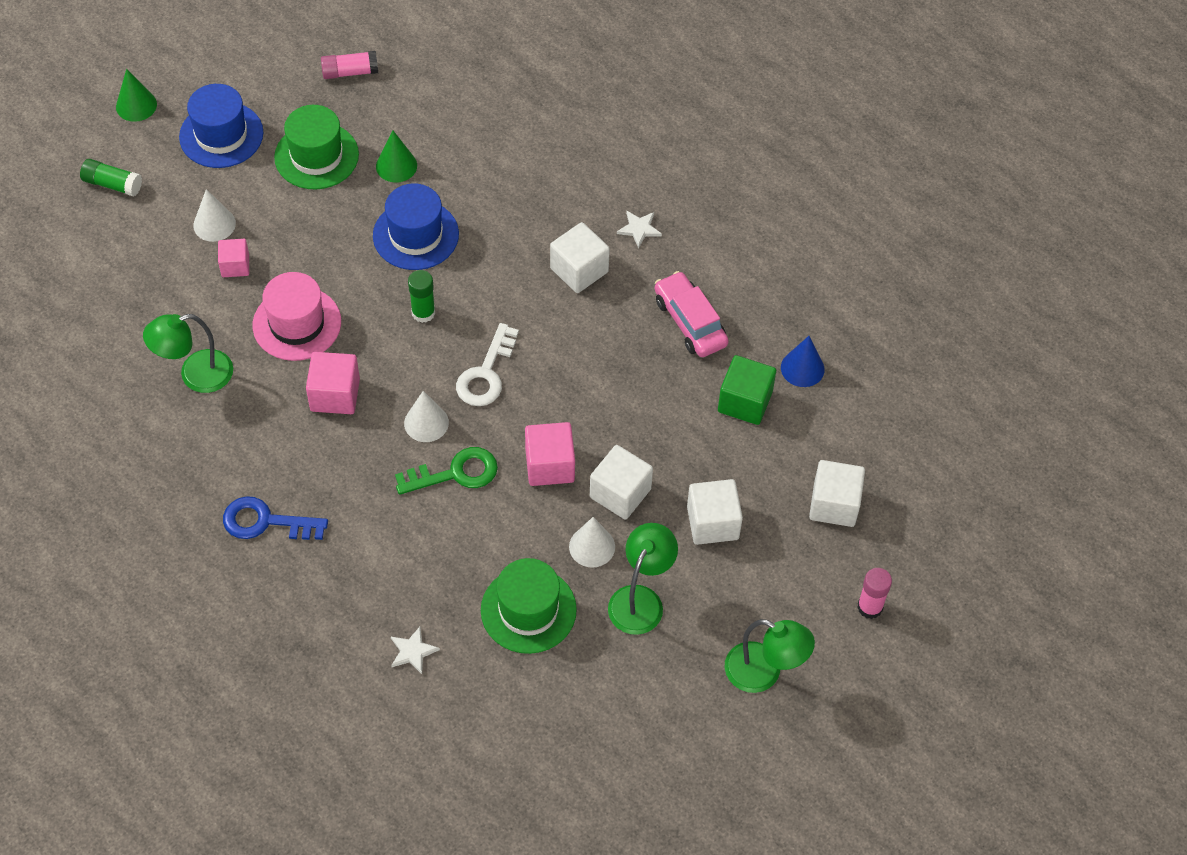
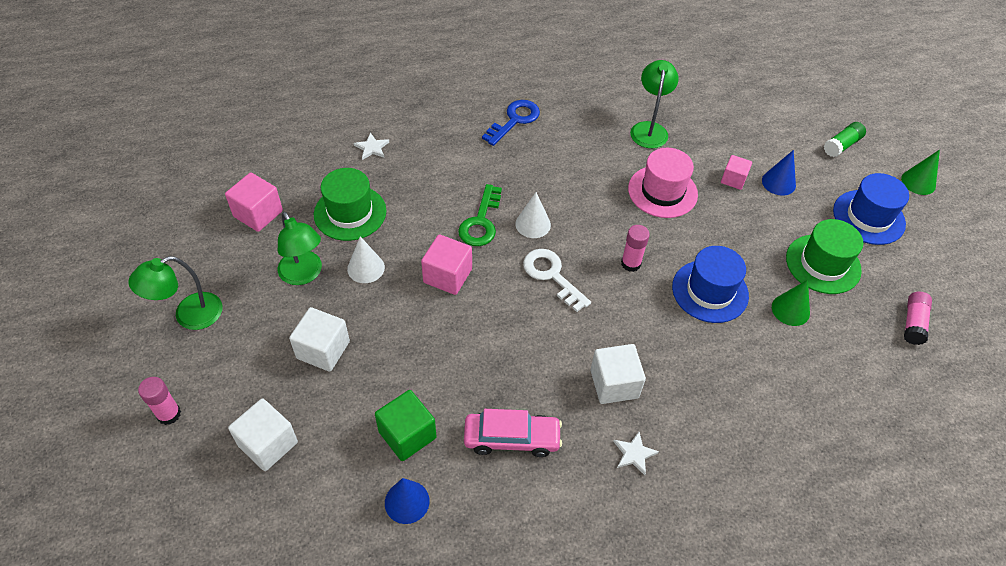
camera: 120 degrees right, 5 degrees down
(214, 224) = (778, 182): white cone -> blue cone
(335, 395) = (589, 187): pink cube -> pink cube (258, 214)
(423, 313) = (631, 263): green glue stick -> pink glue stick
(620, 493) = (393, 305): white cube -> none

